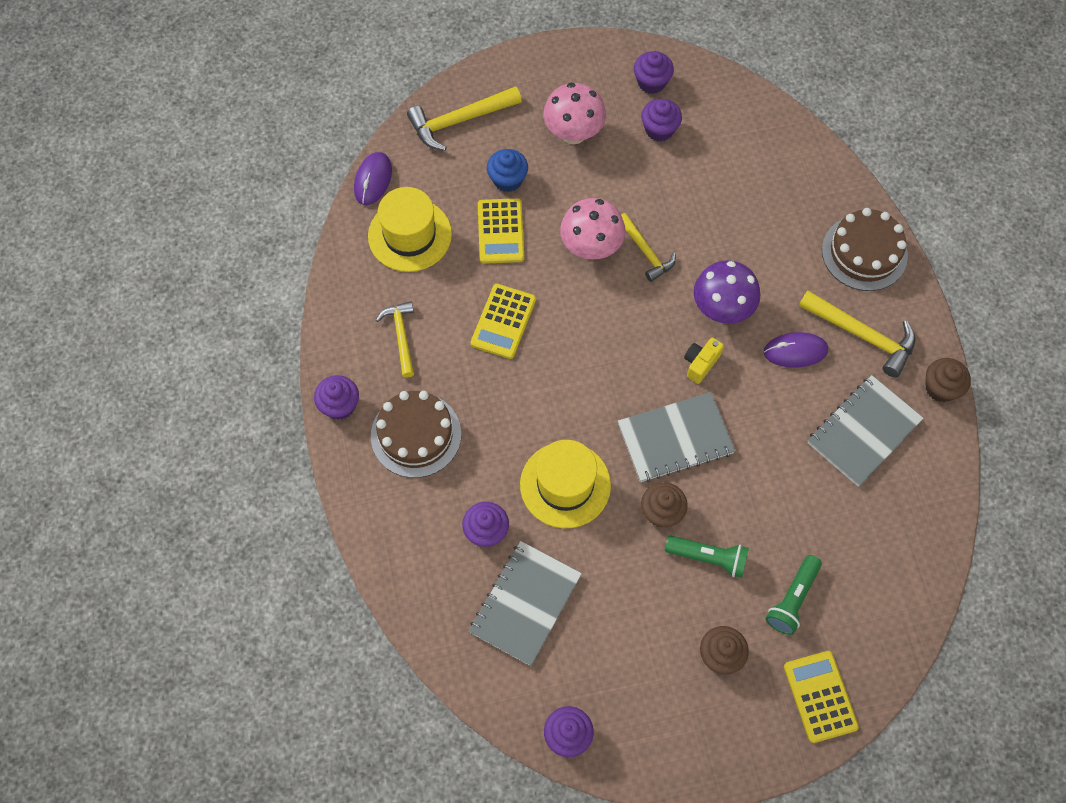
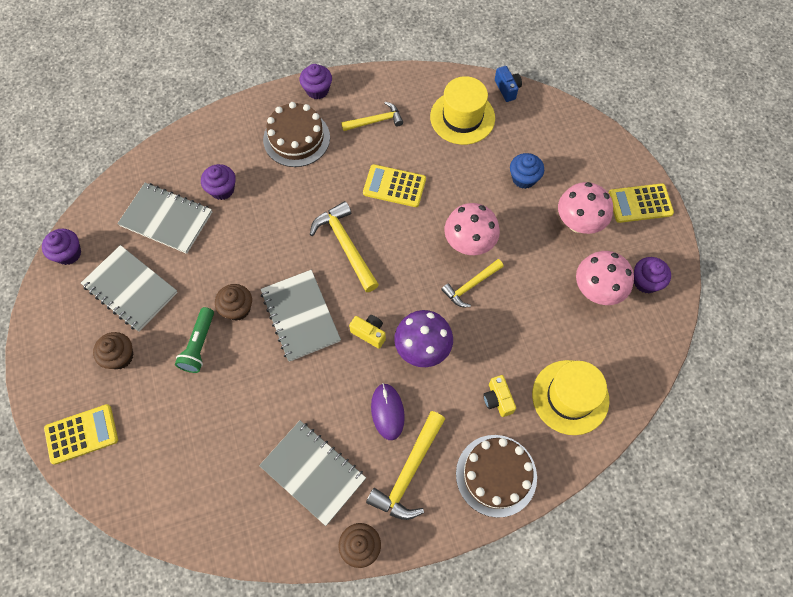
camera: 85 degrees right, 0 degrees up
(373, 180) = (507, 89): purple mouse -> blue camera
(460, 121) = (573, 140): yellow hammer -> yellow hammer (346, 245)
(501, 231) = (474, 178): yellow calculator -> yellow calculator (640, 203)
(565, 485) = (259, 239): yellow hat -> yellow hat (570, 397)
(627, 647) = (130, 289): none -> grey notebook
(659, 129) = (596, 290): purple cupcake -> pink mushroom
(782, 241) = (497, 399): none -> yellow camera
(792, 599) = (163, 412): green flashlight -> none

